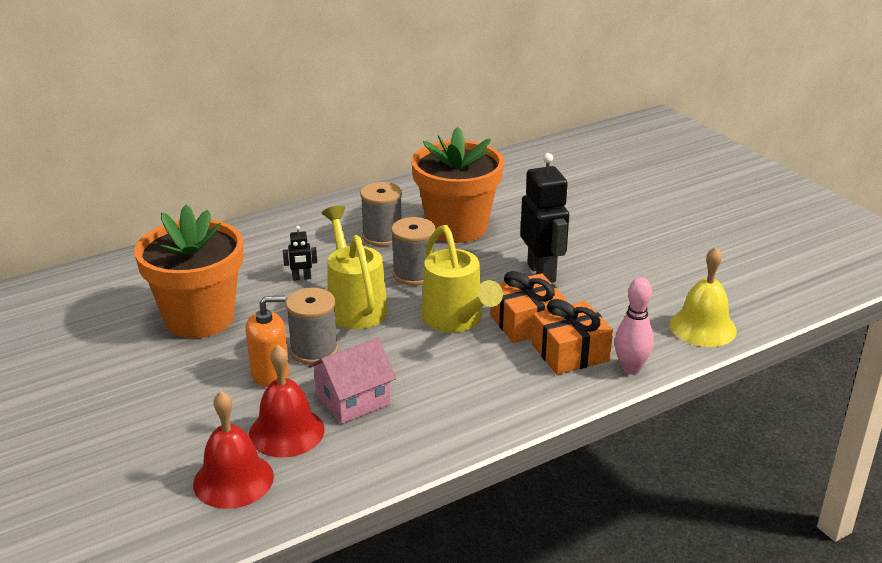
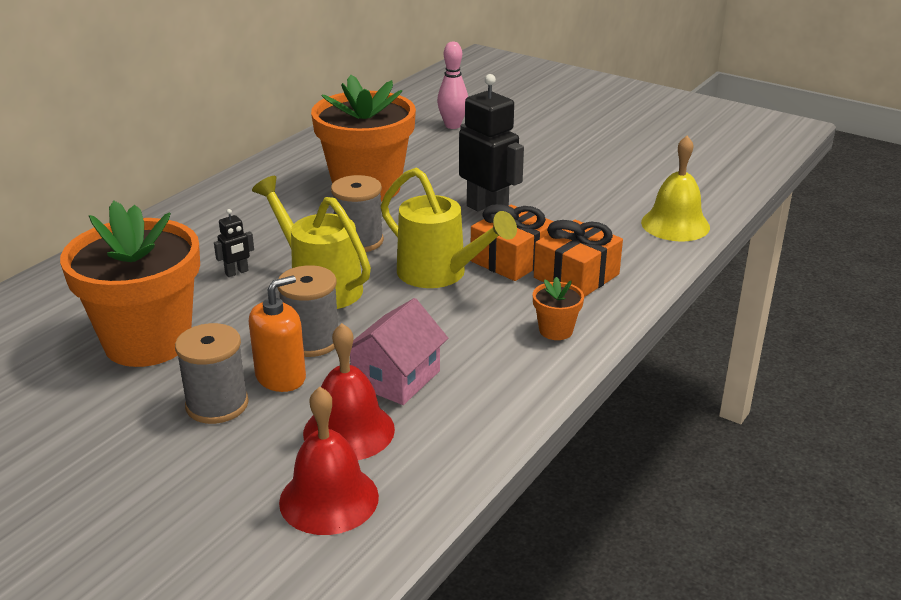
camera: 25 degrees left, 0 degrees up
(382, 236) = (294, 212): grey spool -> grey spool (217, 404)
(512, 396) = (556, 330): none -> orange flower pot
(630, 368) = (643, 276): pink bowling pin -> pink bowling pin (452, 126)

